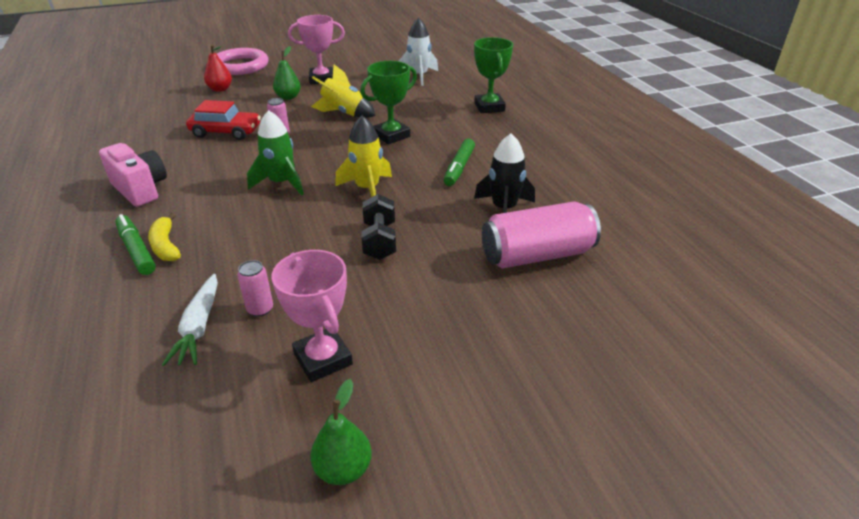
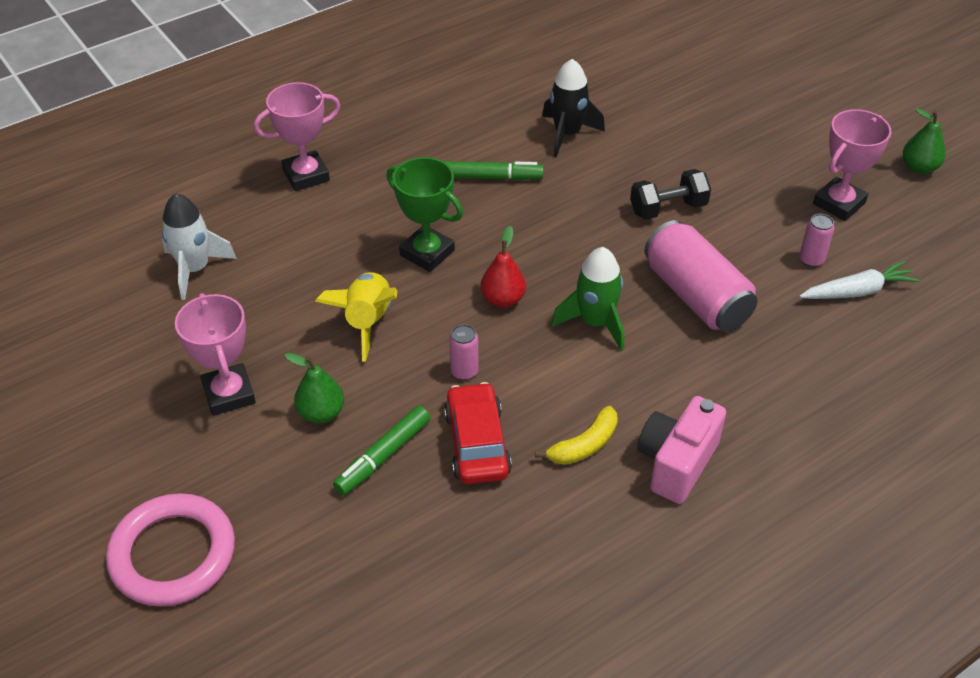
camera: 105 degrees left, 10 degrees up
(136, 250) = (790, 395): green marker -> green marker (383, 456)
(166, 245) = (768, 374): yellow banana -> yellow banana (584, 445)
(220, 89) = (306, 532): red pear -> red pear (503, 299)
(367, 189) = (574, 242): yellow rocket -> none
(489, 107) = (306, 175): green trophy -> pink trophy
(537, 255) = (635, 107): pink can -> pink can (696, 296)

